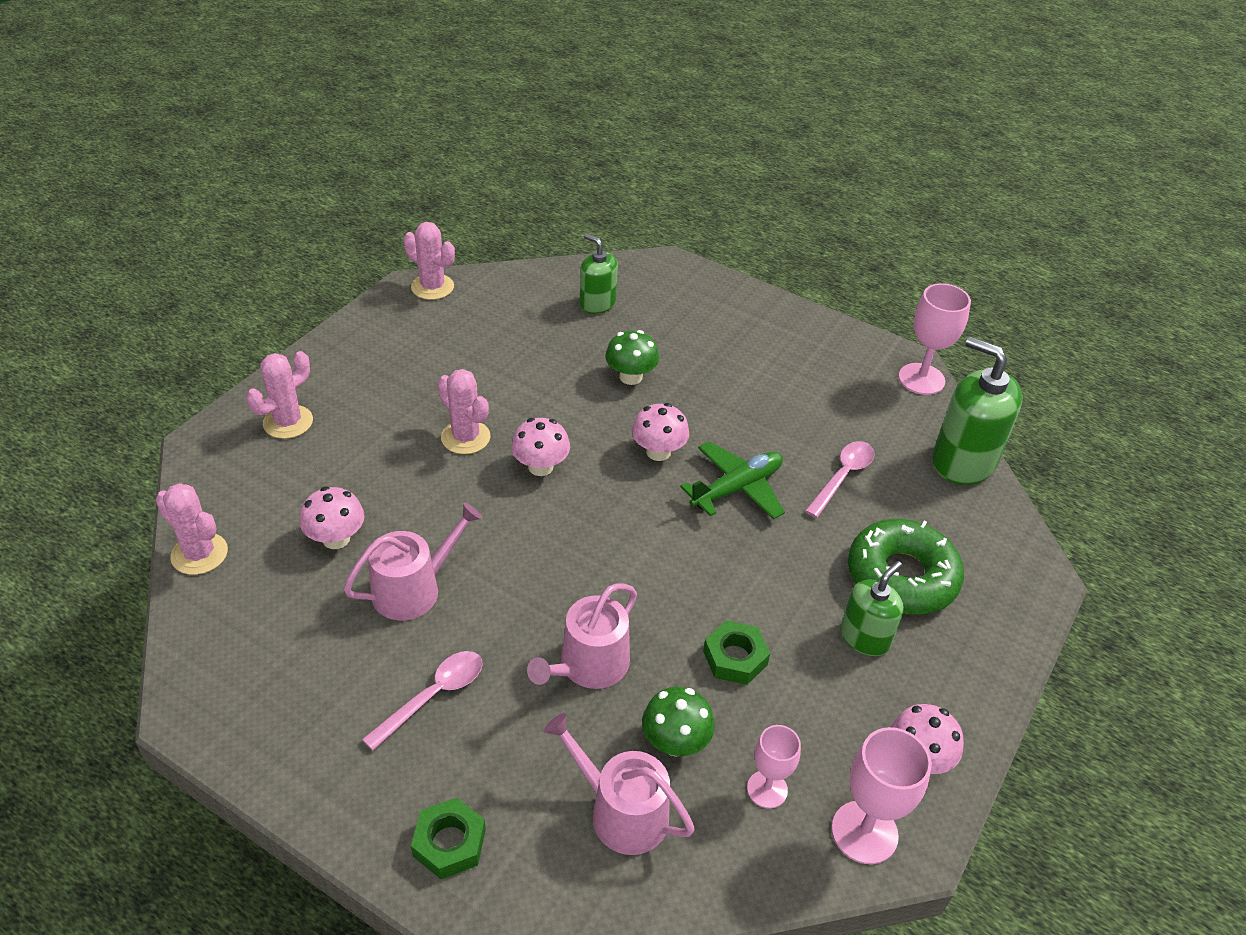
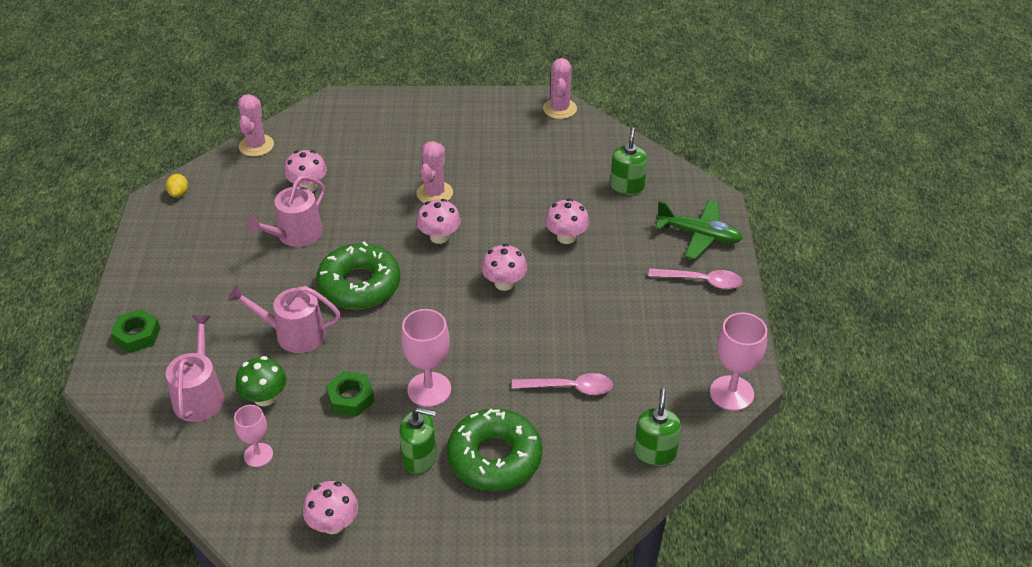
camera: 60 degrees right, 0 degrees up
(203, 677) = (179, 193): none -> yellow lemon
(288, 422) = (380, 120): pink cactus -> none
(413, 589) = (295, 235): pink watering can -> pink watering can turned 105 degrees clockwise
(433, 696) = (226, 281): pink spoon -> pink spoon (701, 281)
(557, 568) = (359, 285): none -> green donut
(630, 377) = (566, 237): green mushroom -> pink mushroom
(737, 488) = (505, 336): green plane -> green plane (699, 235)
(864, 832) = (257, 515): pink goblet -> pink goblet (429, 389)
(963, 461) = (655, 452): green soap dispenser -> green soap dispenser, size x0.60

